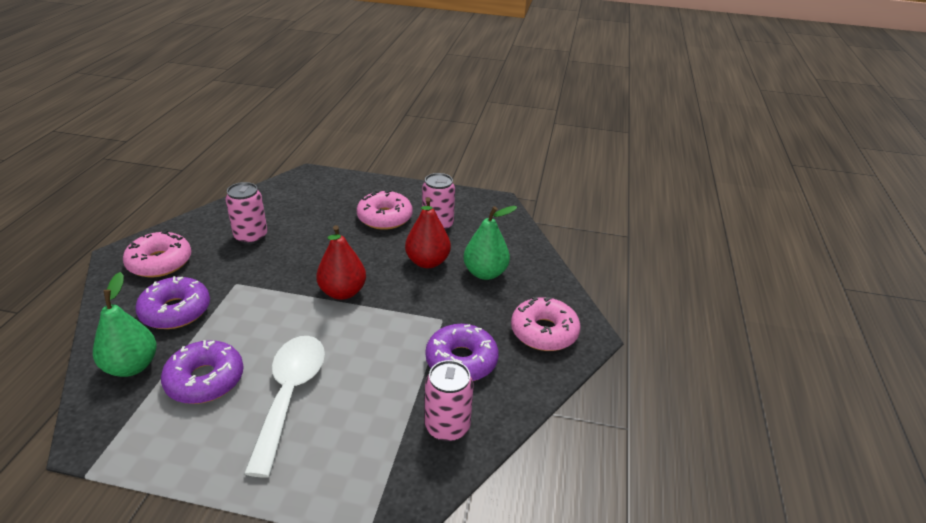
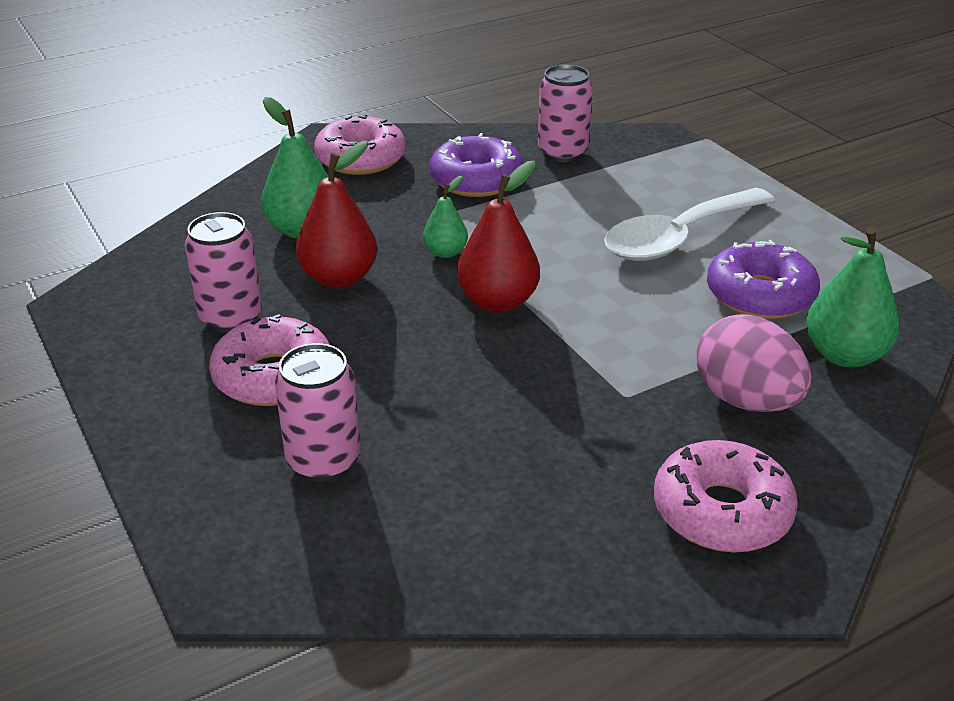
camera: 130 degrees left, 0 degrees up
(175, 311) = (746, 400): purple donut -> pink egg
(251, 236) = (521, 473): pink can -> pink can (323, 461)
(403, 302) = (445, 252): none -> green pear

